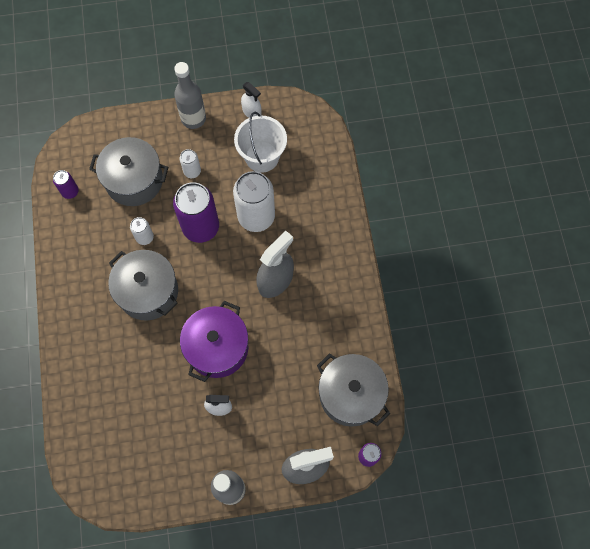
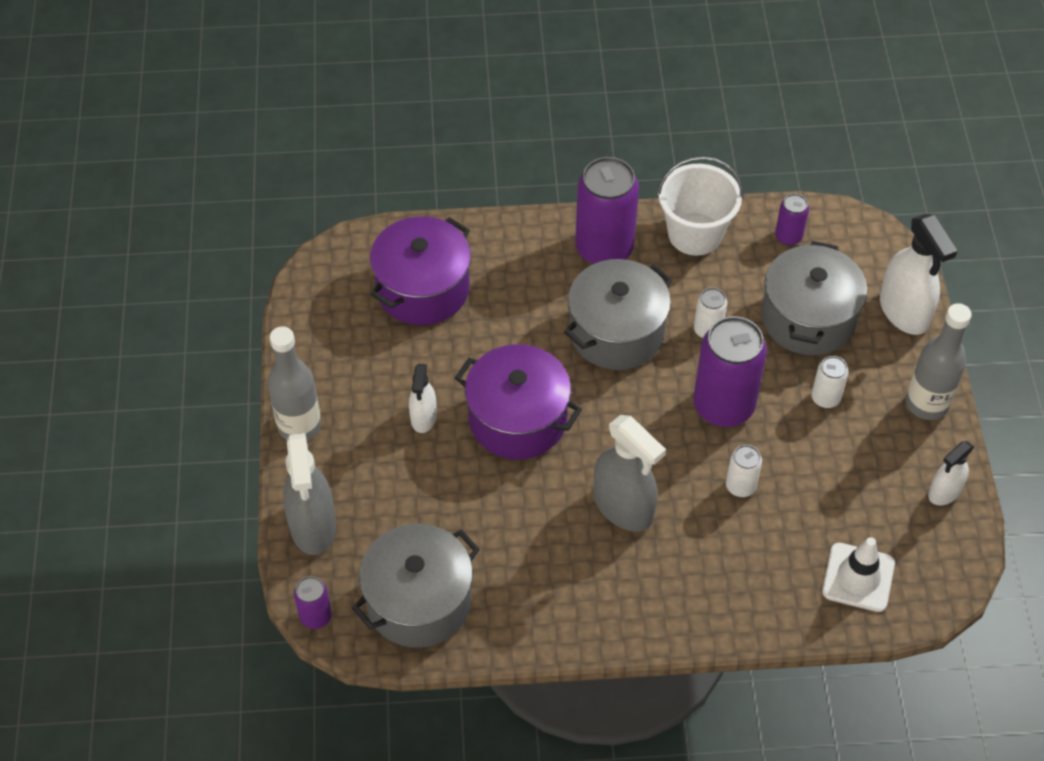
camera: 95 degrees right, 15 degrees down
(79, 303) = (604, 248): none -> purple can
(115, 420) = (423, 289): none -> purple pot
(128, 128) = (904, 311): none -> white spray bottle
(256, 216) = (740, 486): white can -> white can, size x0.48
(262, 157) = (855, 502): white bucket -> white bucket (695, 234)
(310, 156) = (858, 577): none -> white traffic cone

